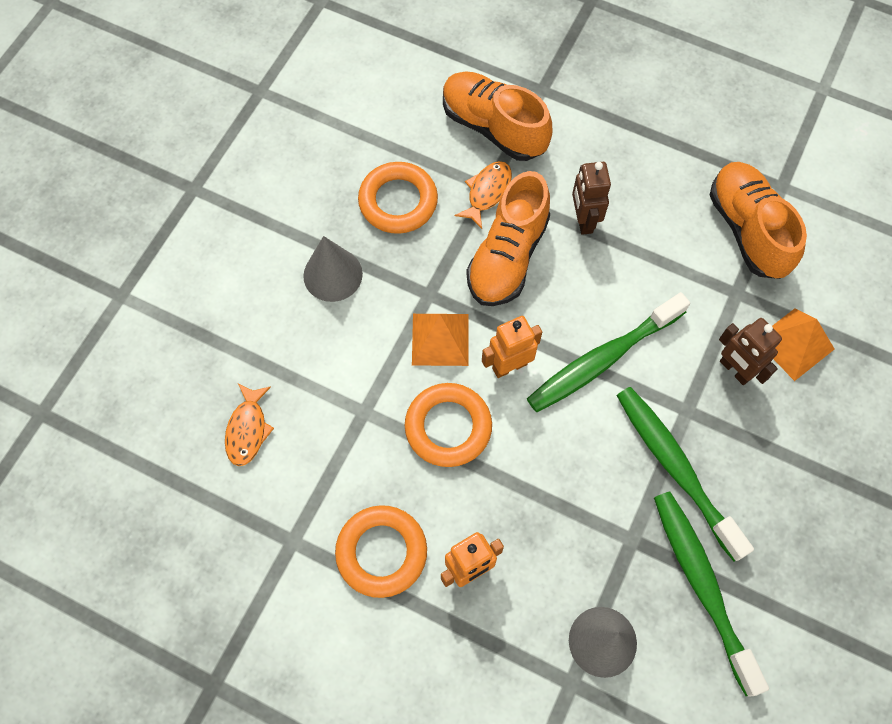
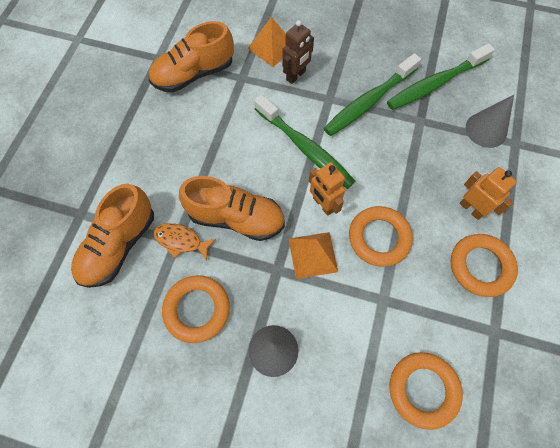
camera: 100 degrees left, 0 degrees up
(248, 430) = (423, 389): orange fish -> orange ring
(583, 220) = (198, 171): brown robot -> none

